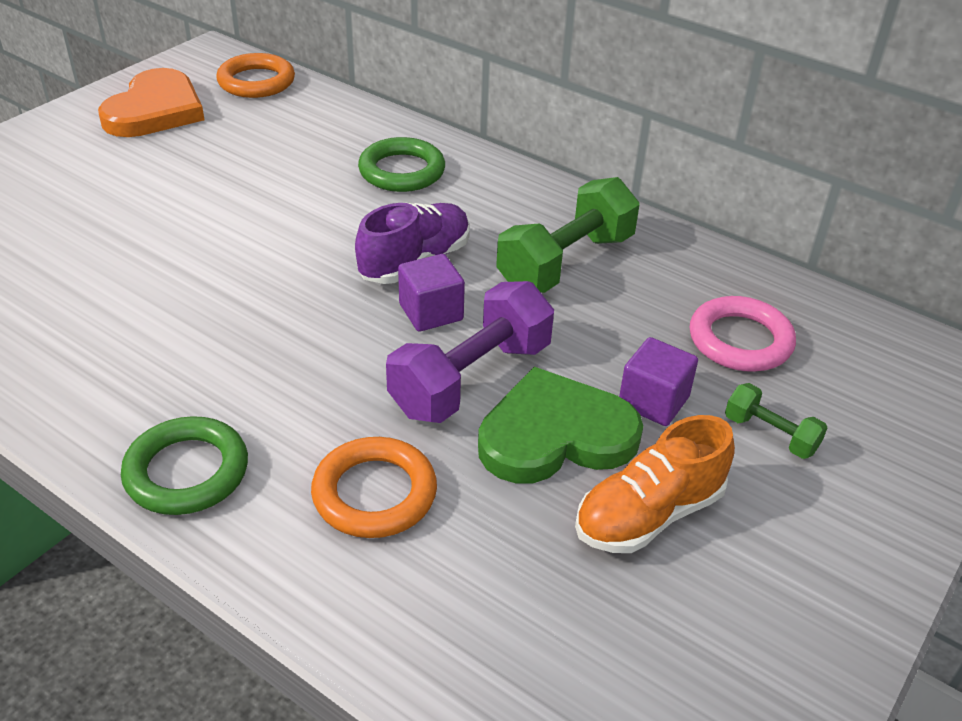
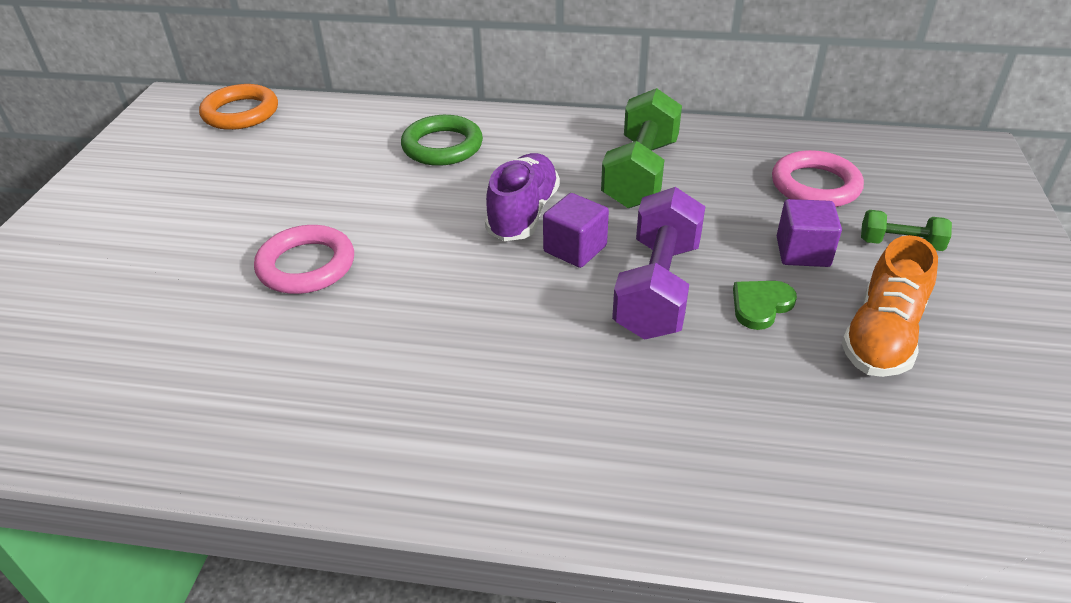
camera: 25 degrees left, 0 degrees up
(155, 110) = (162, 165): orange heart -> none
(187, 472) = (497, 468): green ring -> none
(191, 240) = (306, 265): none -> pink ring
(374, 493) = (672, 412): orange ring -> none
(555, 434) = (760, 305): green heart -> green heart, size x0.49

